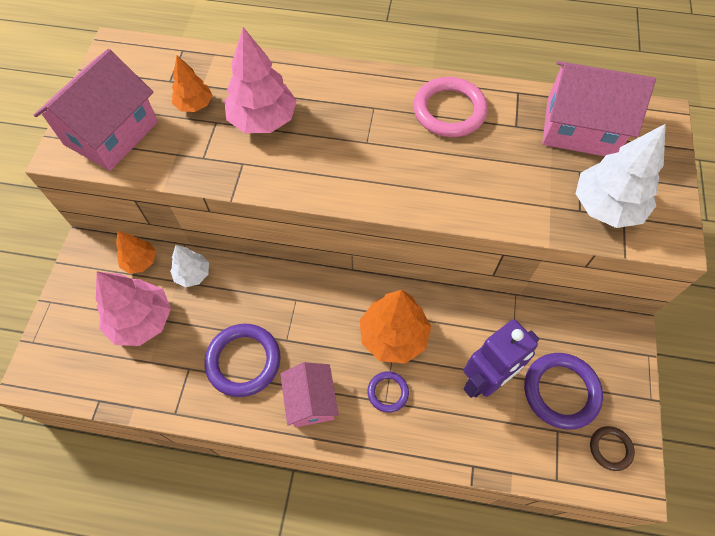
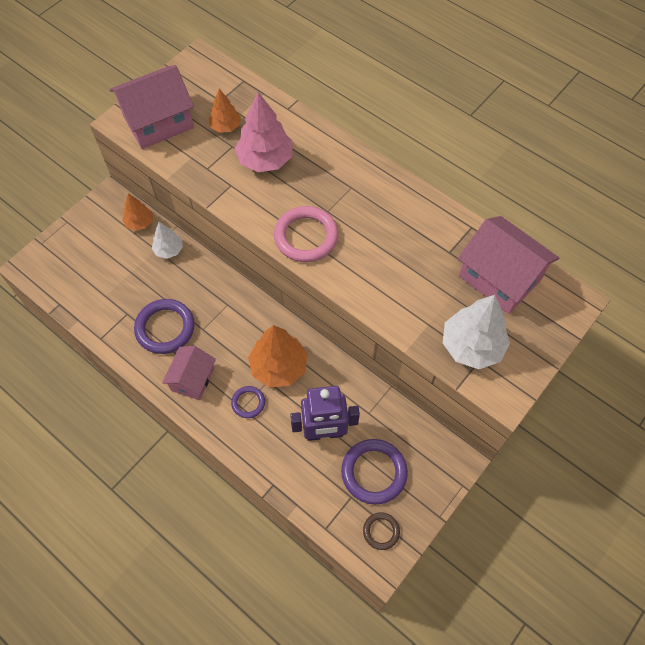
camera: 30 degrees right, 0 degrees up
(141, 320) = (116, 264): pink tree -> none
(449, 111) = (406, 216): pink ring -> pink ring (306, 237)

